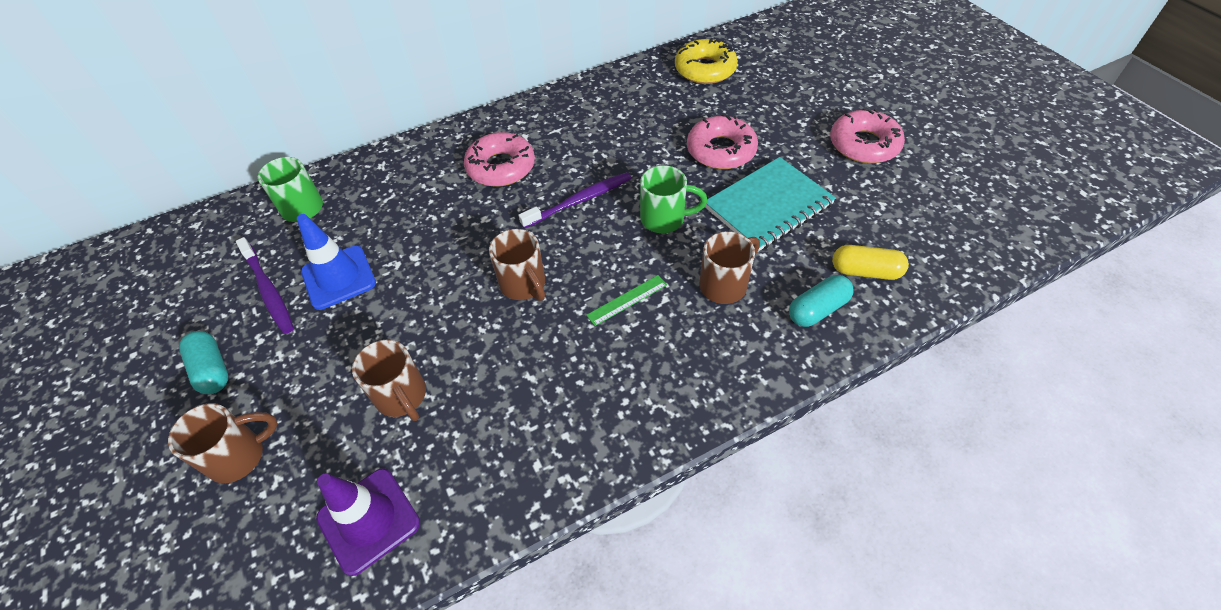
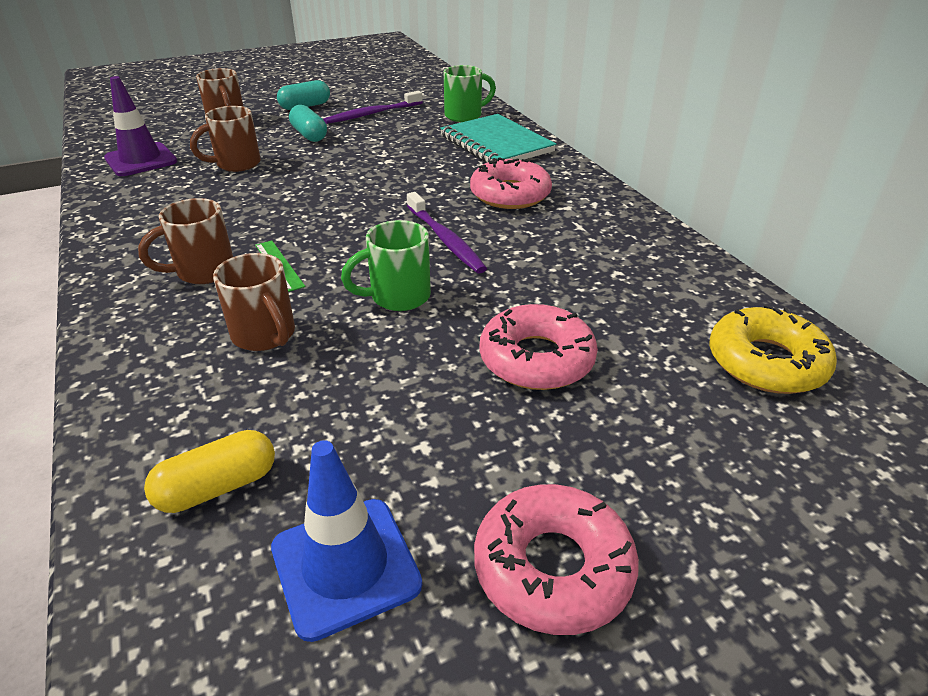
camera: 90 degrees right, 15 degrees down
(338, 277) = (375, 134): blue traffic cone -> blue traffic cone (345, 566)
(524, 285) = (329, 209): brown mug -> brown mug (203, 272)
(664, 219) = (397, 297): green mug -> green mug turned 60 degrees clockwise
(768, 206) = (398, 395): turquoise notebook -> turquoise notebook (496, 144)
(817, 309) = (178, 415): turquoise capsule -> turquoise capsule (309, 135)
(865, 271) = (218, 487): yellow capsule -> yellow capsule turned 45 degrees clockwise

